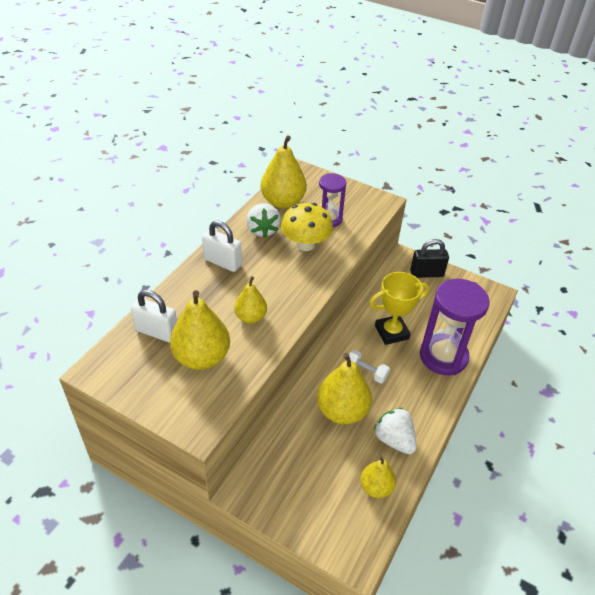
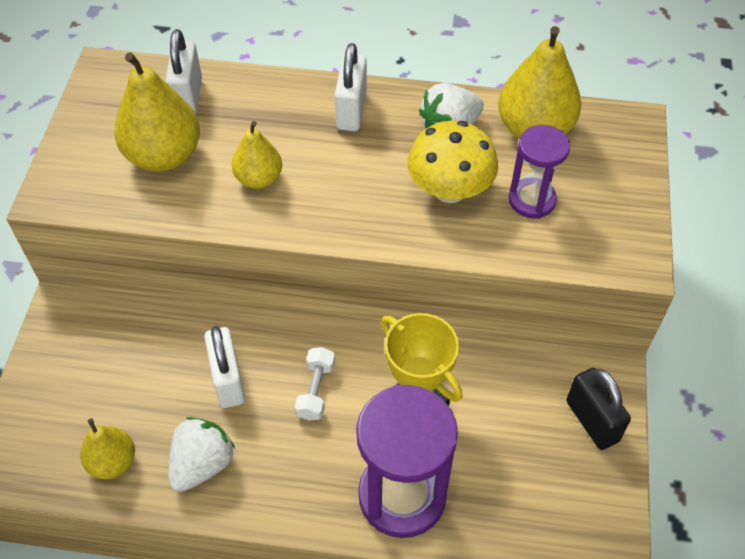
camera: 70 degrees right, 10 degrees up
(342, 411) = (228, 380): yellow pear -> white padlock

